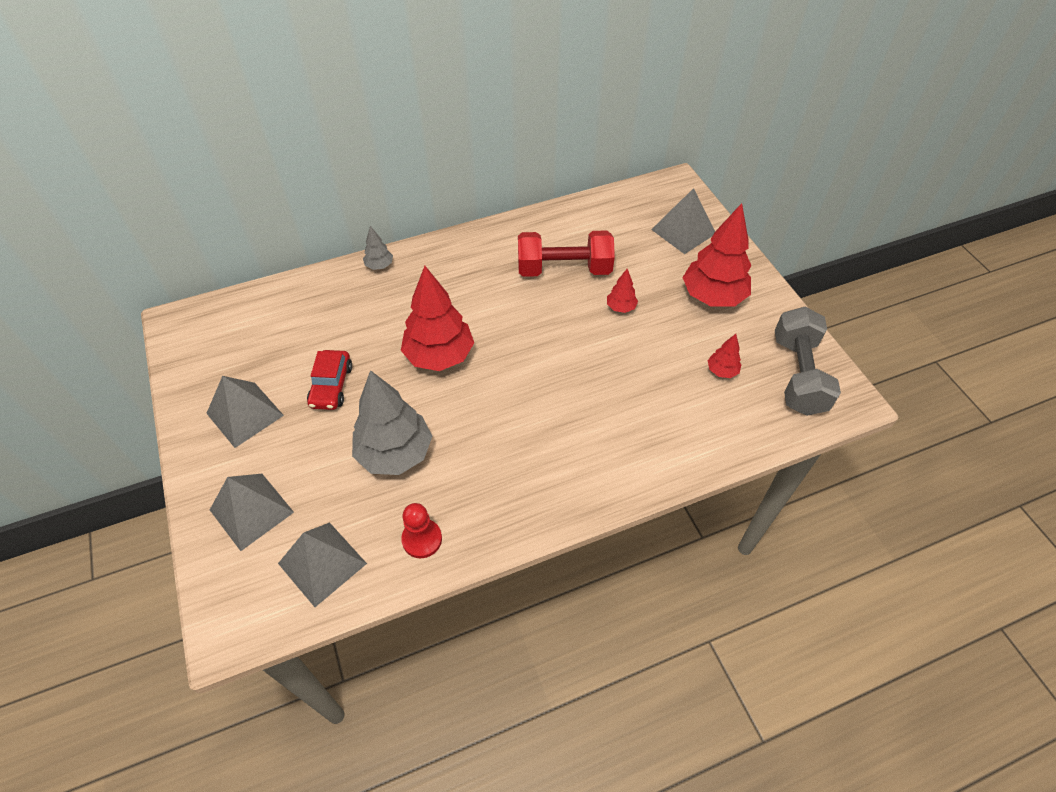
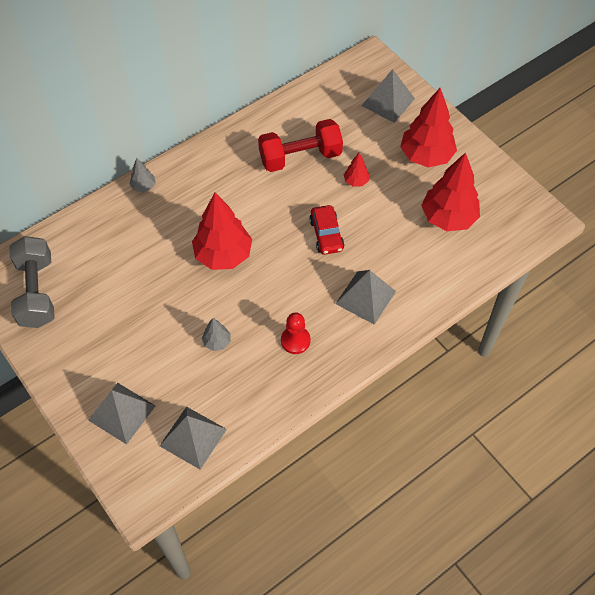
camera: 15 degrees left, 5 degrees up
(245, 414) = (83, 339): grey pyramid -> grey pyramid (365, 297)
(331, 386) = (145, 300): red car -> red car (326, 235)
(395, 453) = (217, 342): grey tree -> grey tree, size x0.46
(422, 539) = (261, 401): red pawn -> red pawn (295, 340)
(722, 371) = (448, 218): red tree -> red tree, size x2.18
(798, 375) = (506, 208): grey dumbbell -> grey dumbbell (37, 292)

